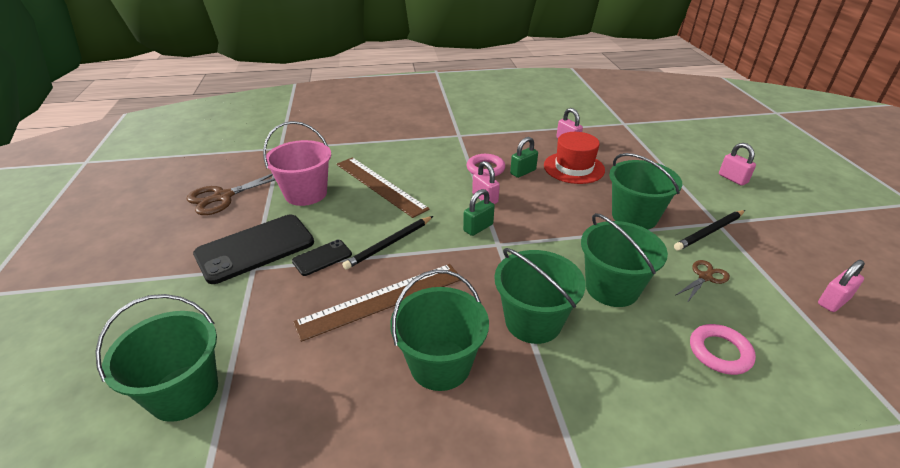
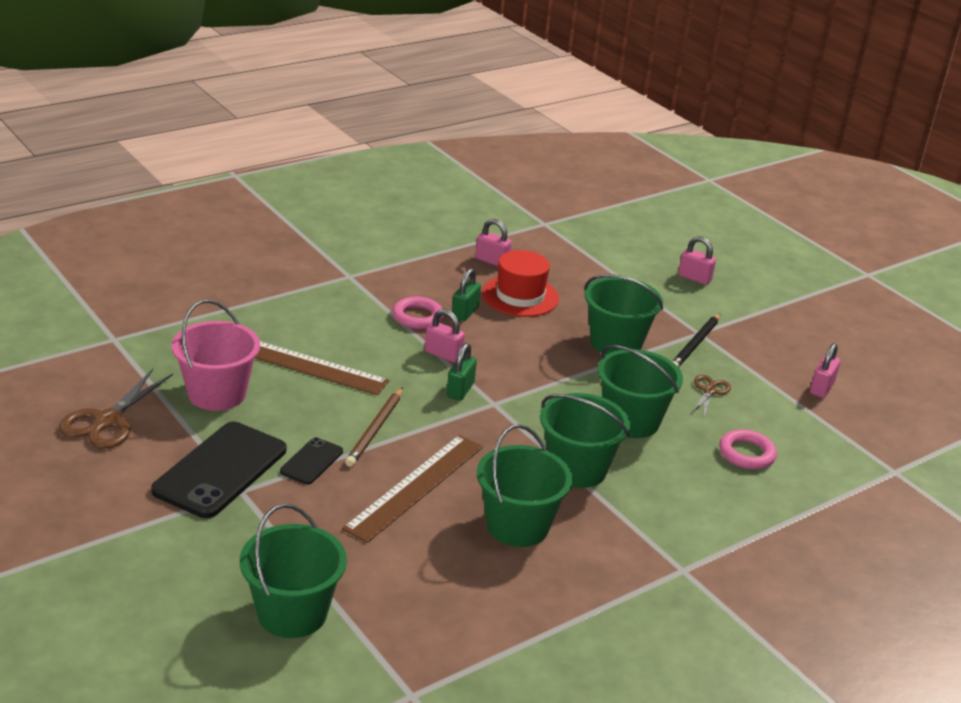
camera: 30 degrees left, 5 degrees down
(389, 244) = (375, 430): black pencil -> brown pencil

